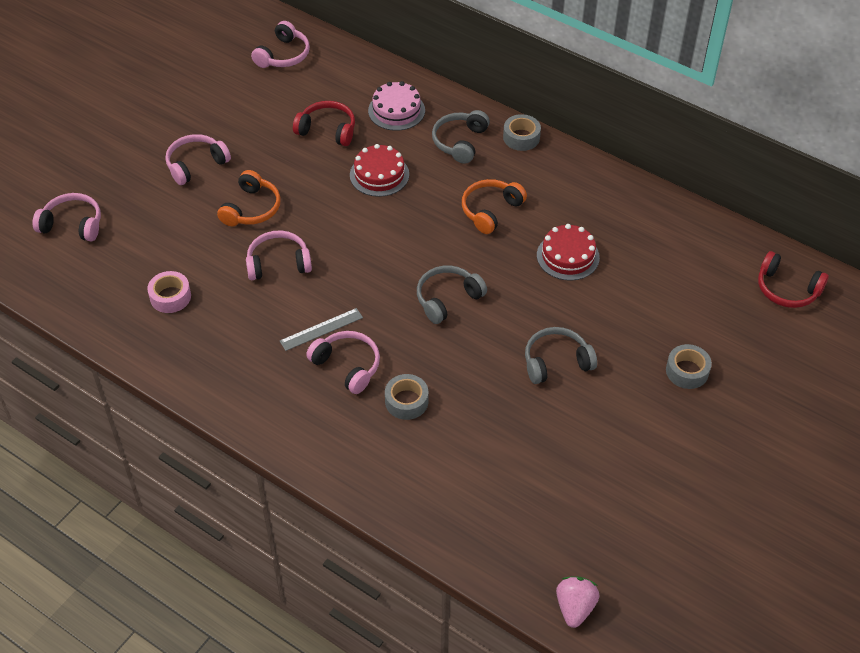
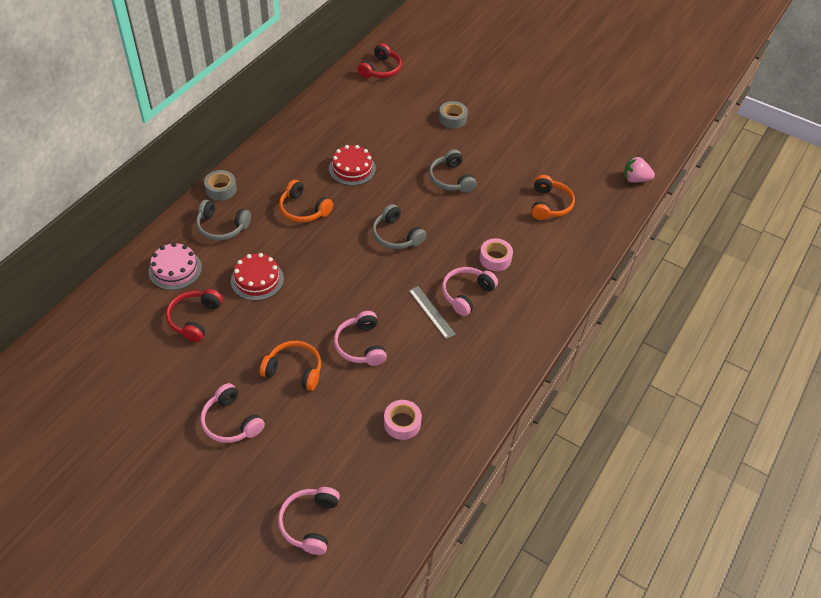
camera: 95 degrees left, 0 degrees up
(283, 55) = (76, 360): pink headphones -> none
(406, 401) = (495, 258): grey tape -> pink tape
(511, 477) = (549, 204): none -> orange headphones

